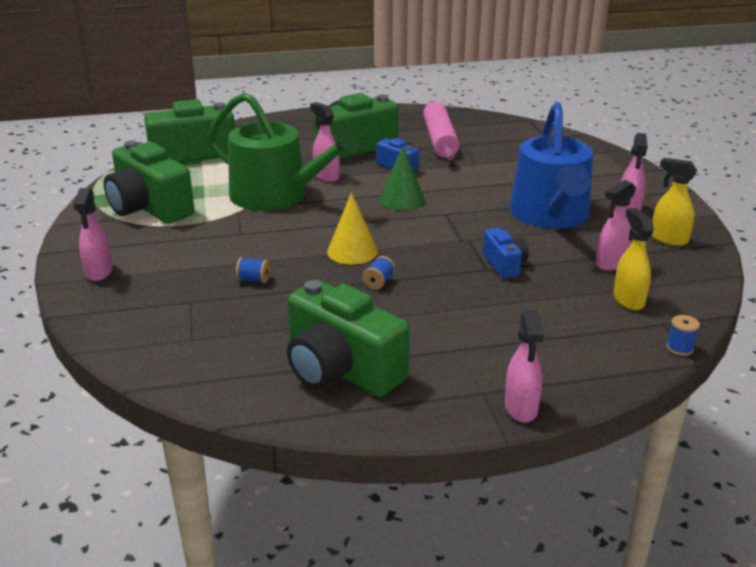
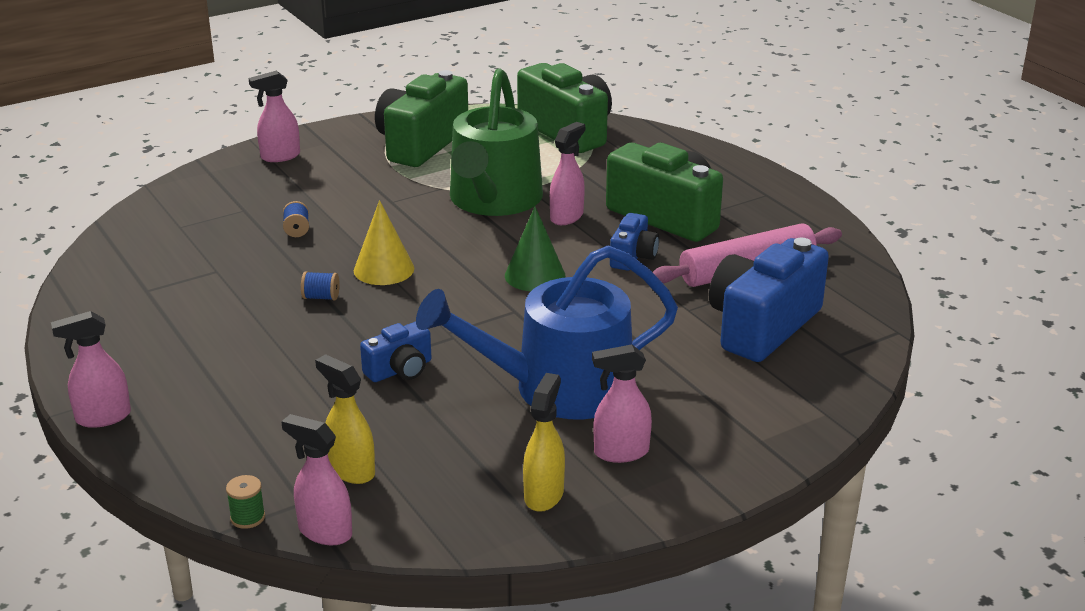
camera: 70 degrees right, 0 degrees up
(341, 370) = (147, 308): green camera -> none
(506, 148) = (762, 326): none -> blue camera
(611, 263) = (443, 449): pink spray bottle -> pink spray bottle (324, 532)
(628, 300) = (351, 470): yellow spray bottle -> yellow spray bottle turned 105 degrees counterclockwise
(679, 348) = (247, 517): blue spool -> green spool

